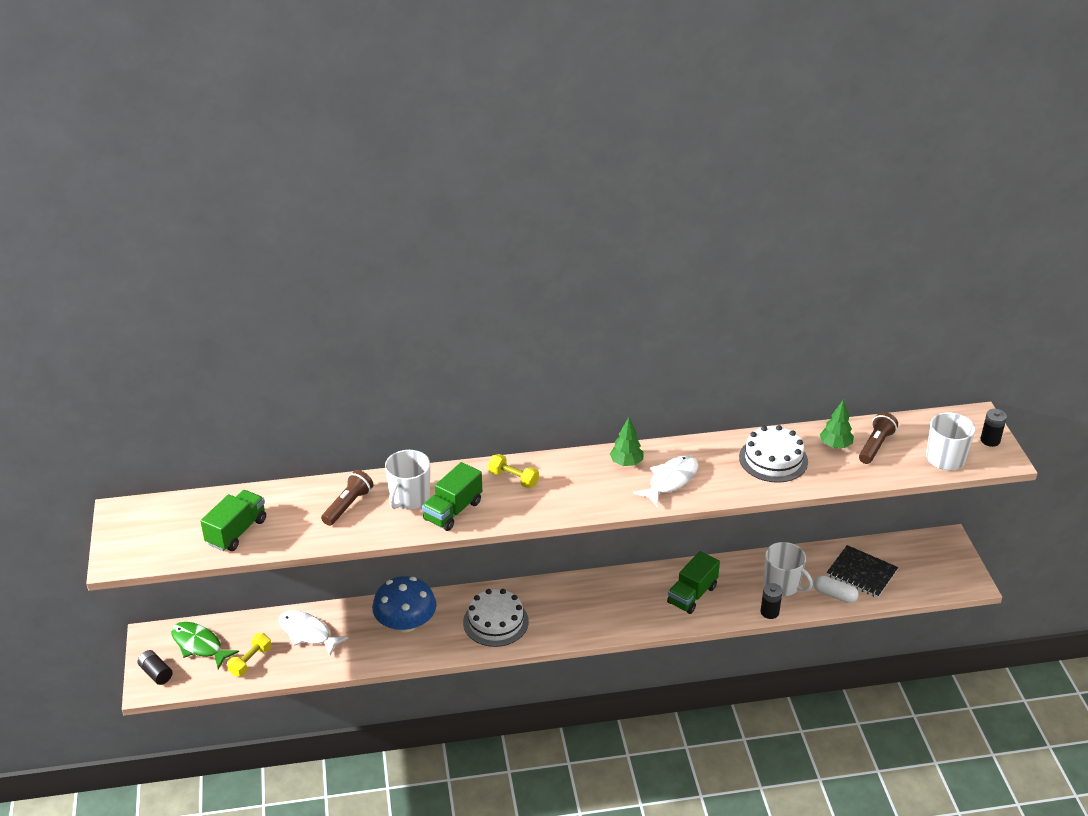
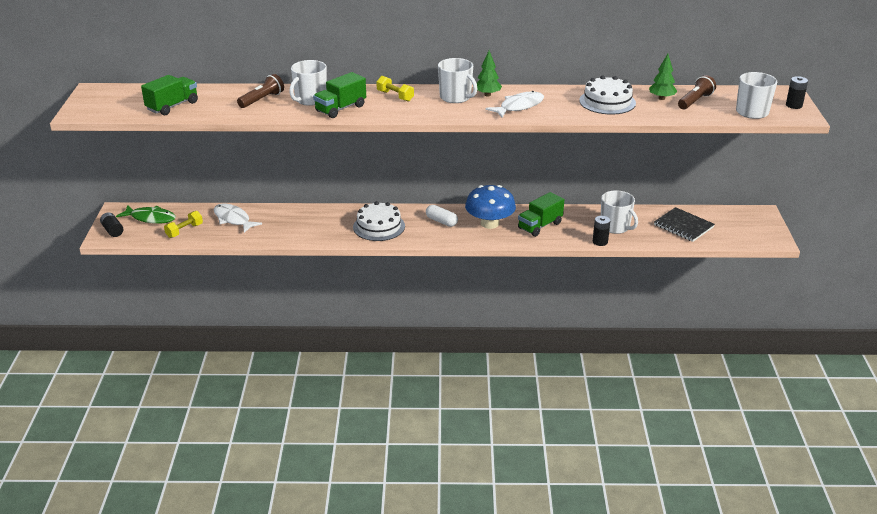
camera: 10 degrees right, 5 degrees down
(199, 645) = (150, 218): green fish -> green fish turned 150 degrees clockwise
(405, 623) = (309, 221): blue mushroom -> blue mushroom (489, 223)
(589, 472) = (456, 97): none -> white mug
(834, 595) = (657, 237): white capsule -> white capsule (441, 221)

